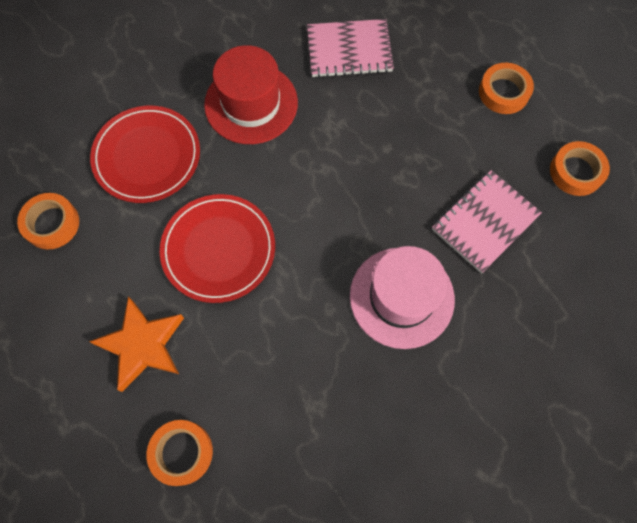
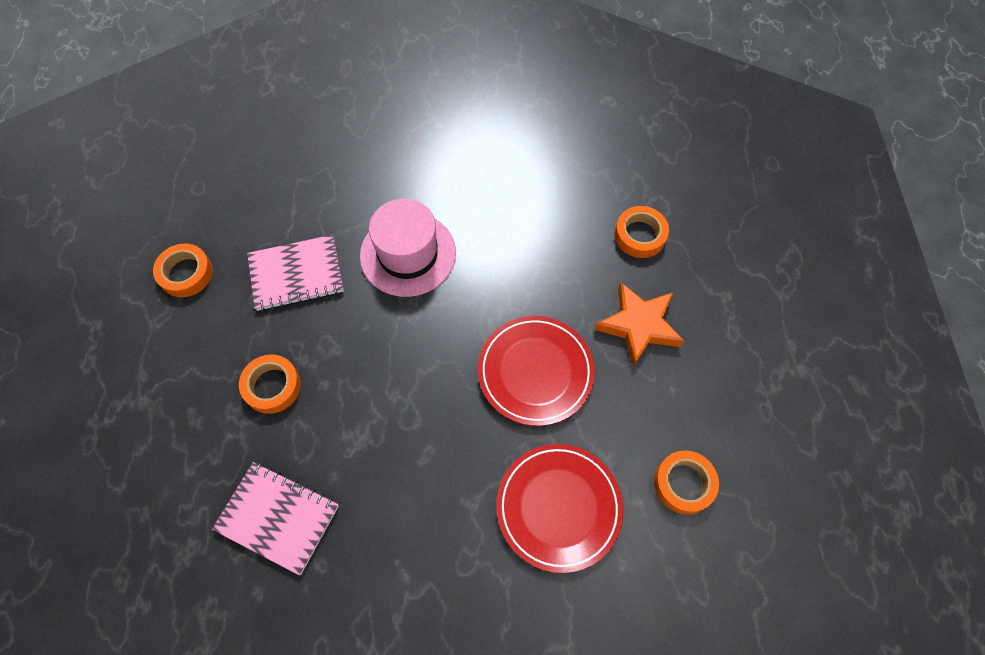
camera: 150 degrees left, 5 degrees down
(251, 103) = (420, 510): red hat -> none
(503, 92) = (173, 379): orange tape -> orange tape (272, 386)

